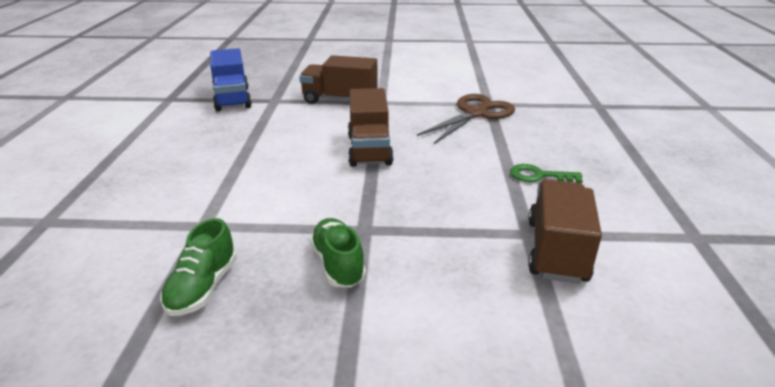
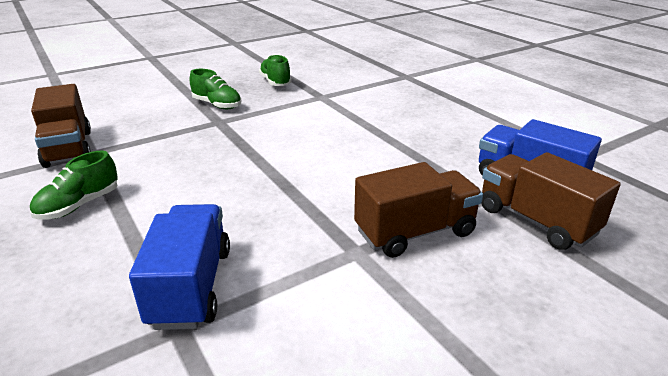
camera: 145 degrees right, 0 degrees up
(369, 150) = (281, 174): brown truck -> brown truck (536, 221)
(476, 113) = (191, 286): brown scissors -> blue truck
(539, 176) = (79, 205): green key -> green shoe

